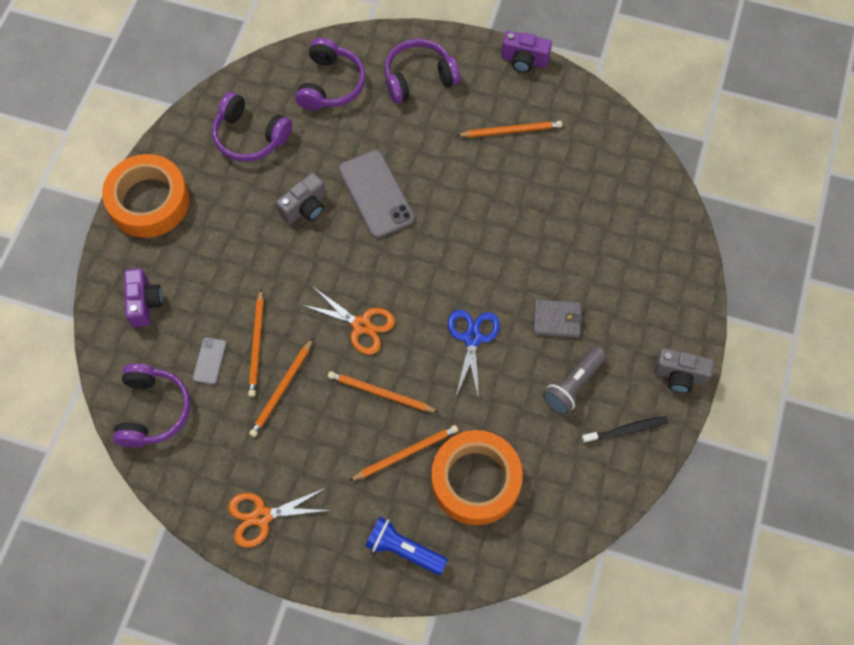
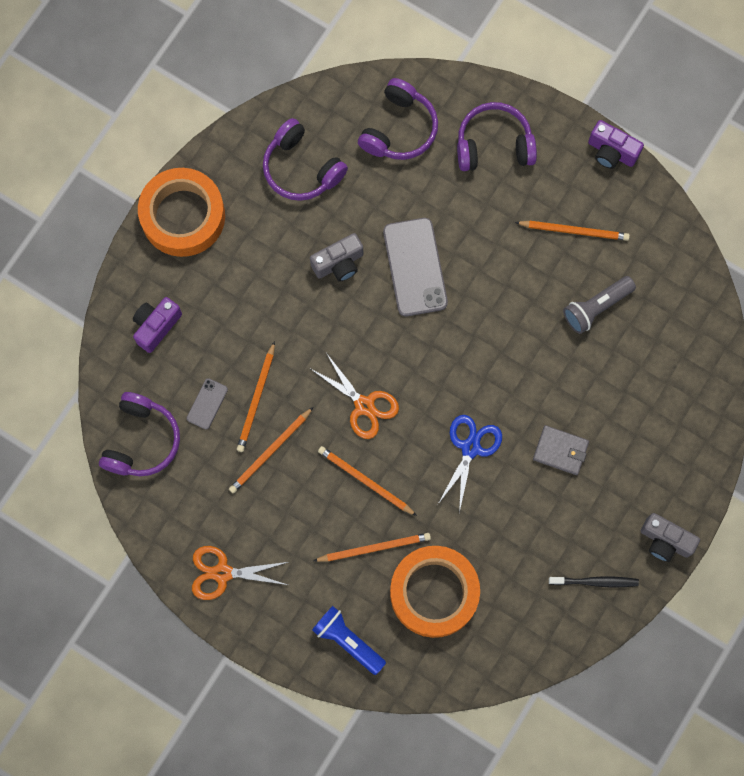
camera: 15 degrees right, 10 degrees up
(144, 303) = (156, 326): purple camera -> purple camera turned 150 degrees counterclockwise
(573, 385) = (556, 523): grey flashlight -> grey flashlight (596, 307)

